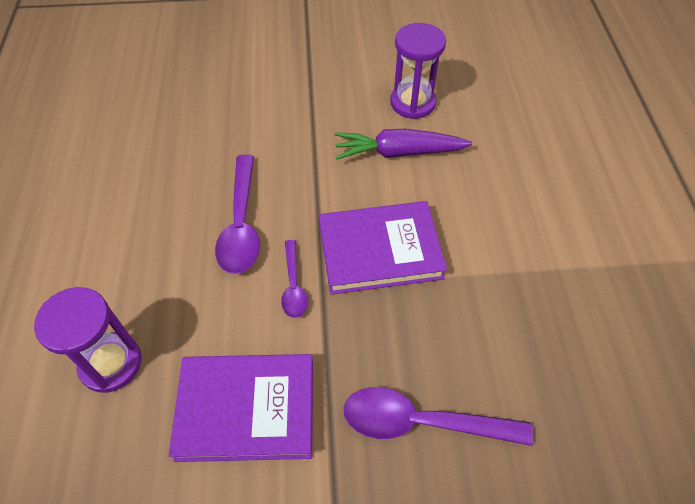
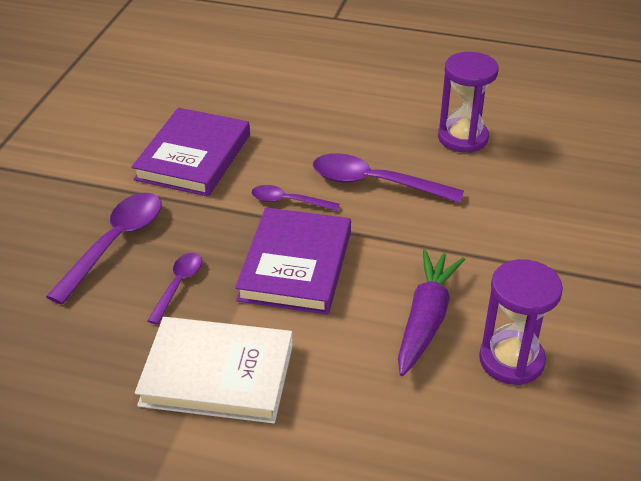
camera: 110 degrees right, 15 degrees down
(111, 363) = (274, 102): purple hourglass -> purple hourglass (462, 138)
(449, 333) = (178, 285): none -> purple spoon
(526, 262) = (217, 375): none -> white book

